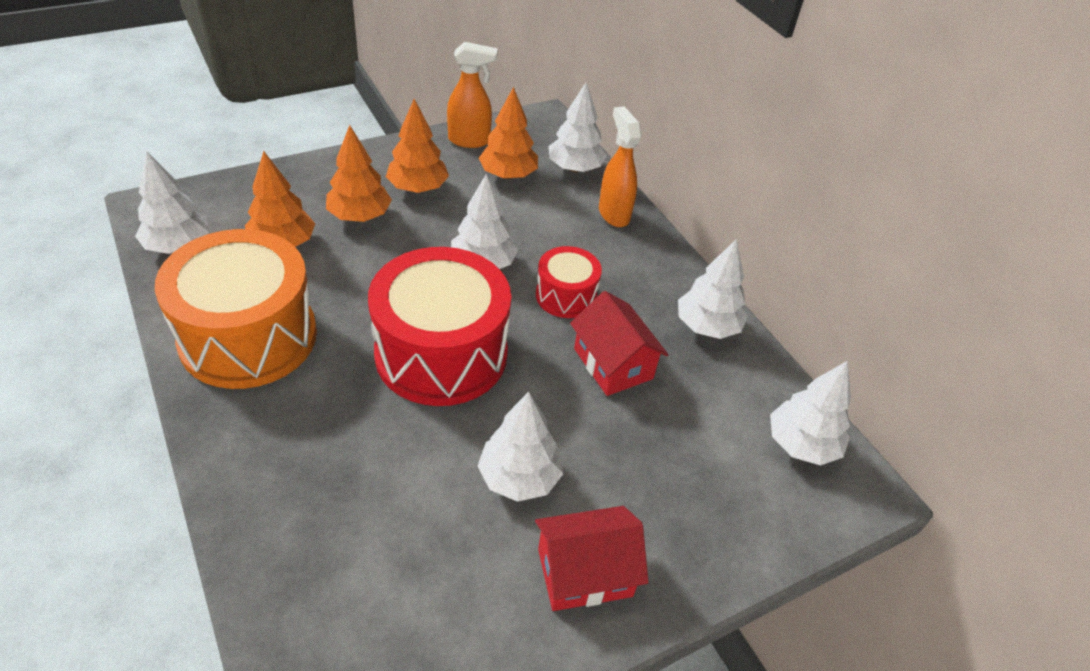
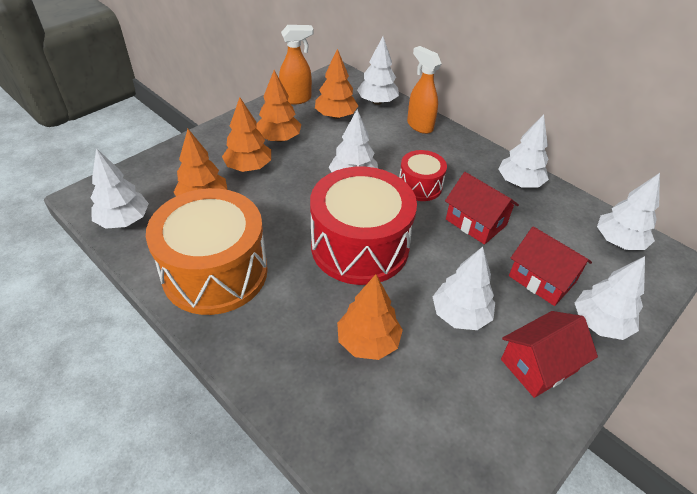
camera: 15 degrees left, 0 degrees up
(382, 475) = (368, 341): none -> orange tree
(658, 464) = (542, 279): none -> red house
(703, 545) = (600, 323): none -> white tree

